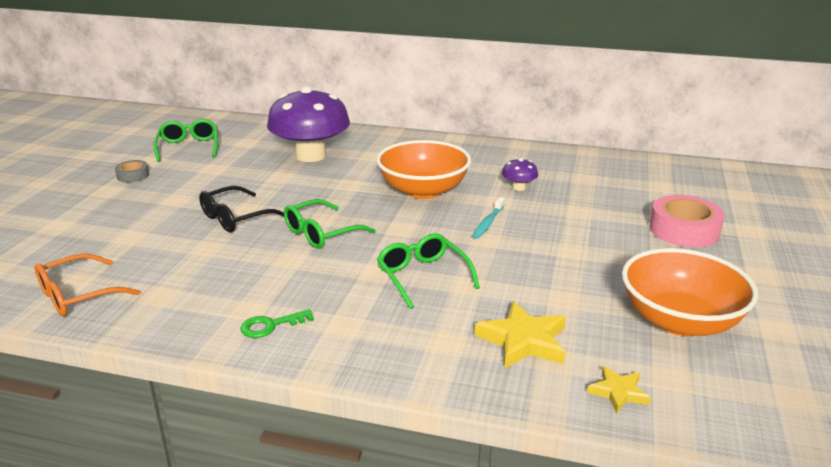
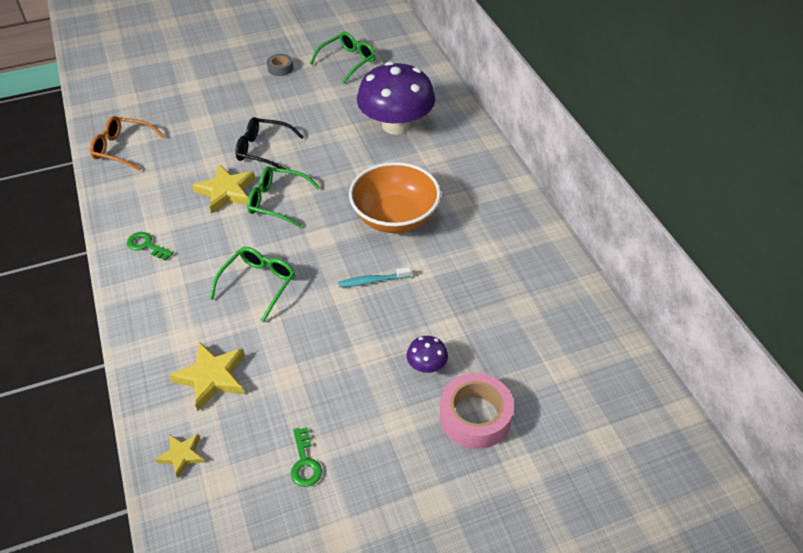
camera: 55 degrees right, 20 degrees up
(263, 254) = (226, 192): none -> yellow star
(518, 187) = (457, 270): purple mushroom -> purple mushroom (426, 365)
(680, 321) = (305, 462): orange bowl -> green key

